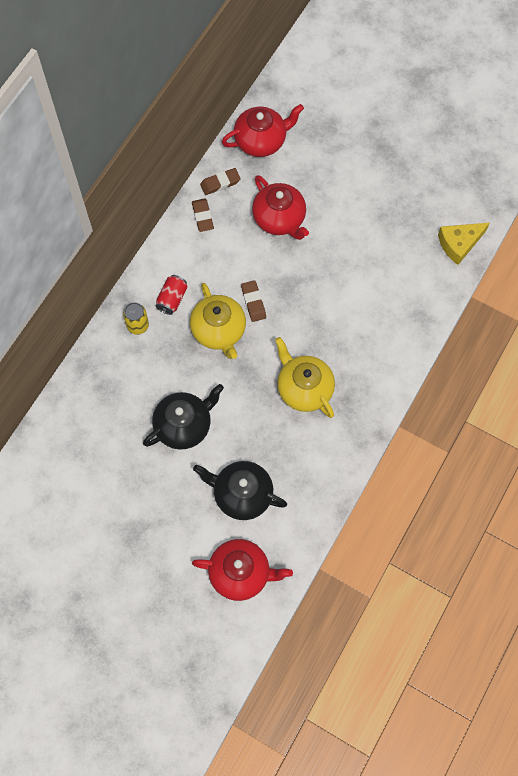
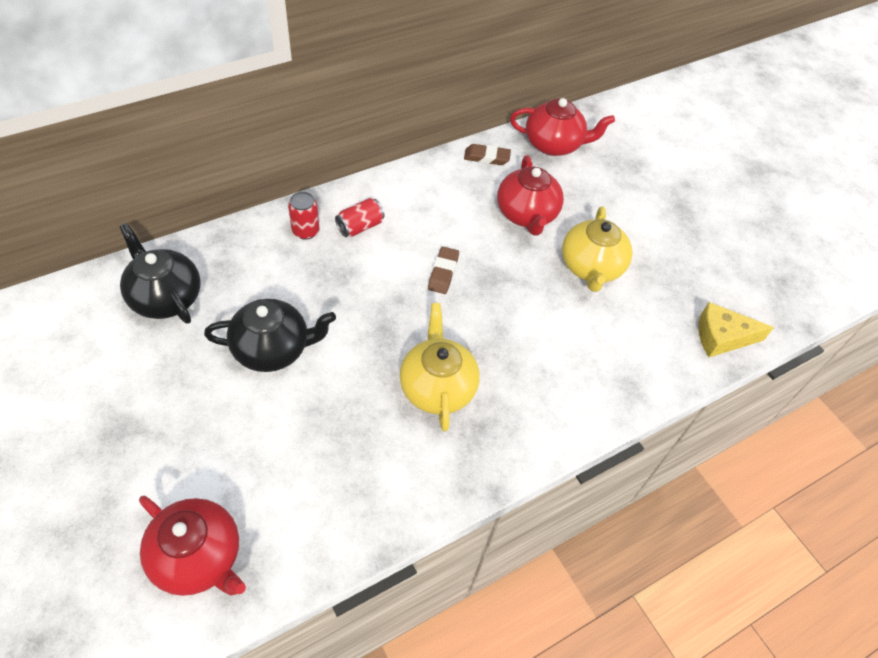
camera: 25 degrees right, 15 degrees down
(137, 325) = (305, 231): yellow can -> red can
(202, 216) = (447, 175): brown eraser -> none
(219, 331) = (385, 279): yellow teapot -> yellow teapot (591, 267)
(242, 494) = (276, 462): black teapot -> black teapot (166, 297)

